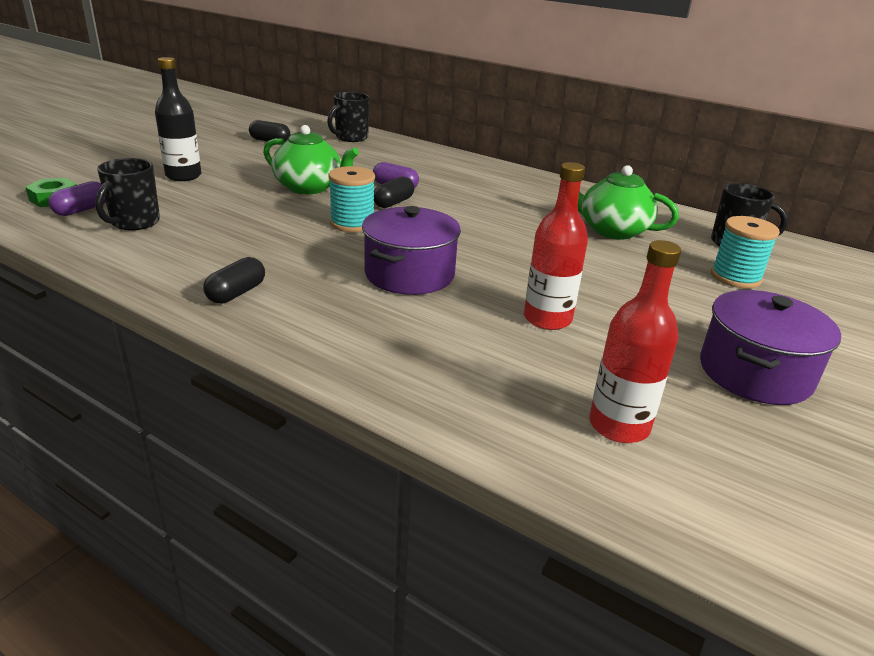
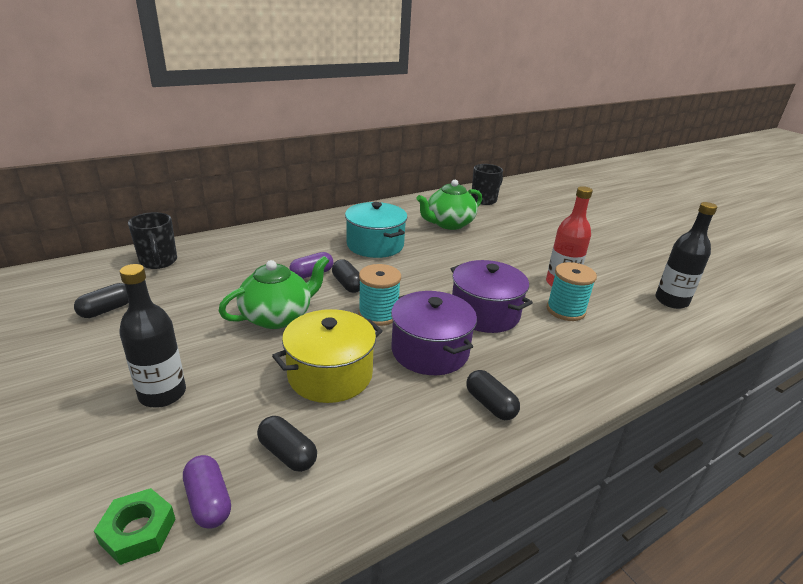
camera: 65 degrees left, 0 degrees up
(134, 223) = (287, 454): black mug -> black capsule
(239, 220) = (330, 374): none -> yellow pot
(492, 201) = (375, 245): none -> turquoise pot
(619, 425) = (671, 301): red bottle -> black bottle
(735, 277) = (525, 216): turquoise spool -> turquoise spool (565, 310)
(755, 373) = (623, 250): purple pot -> purple pot (430, 351)

